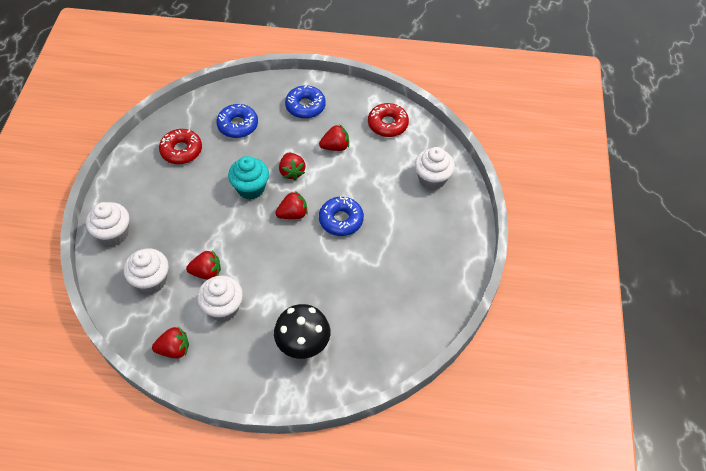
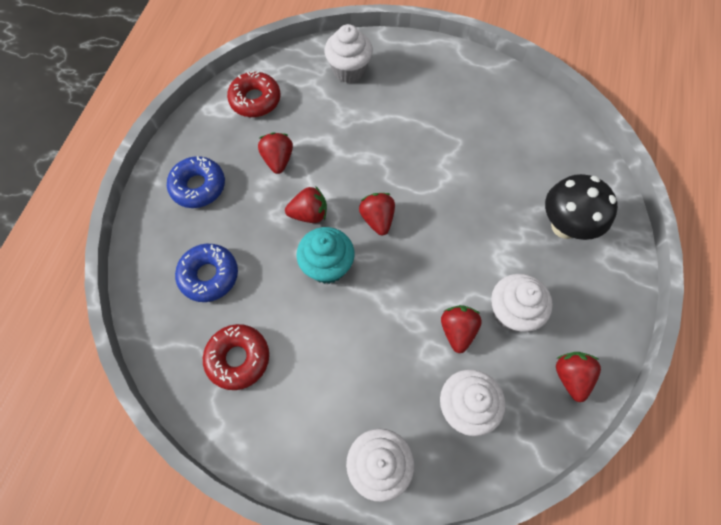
camera: 80 degrees left, 10 degrees up
(341, 220) = (394, 168): blue donut -> none

